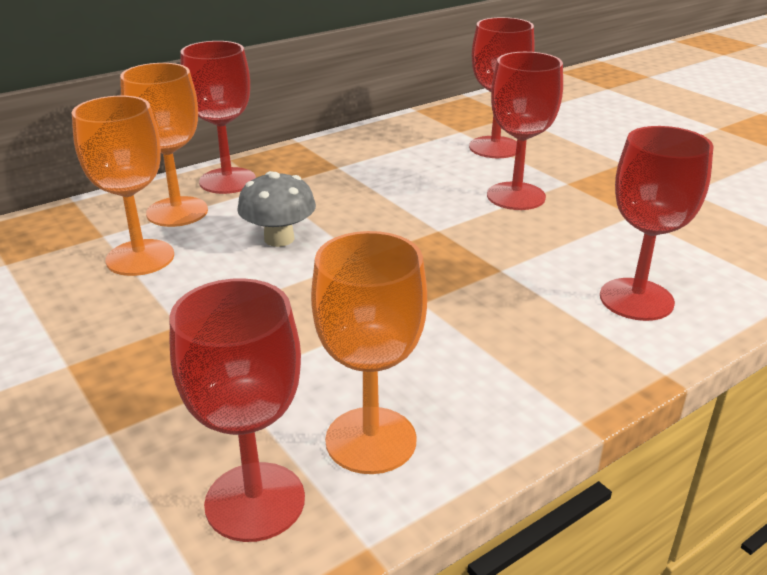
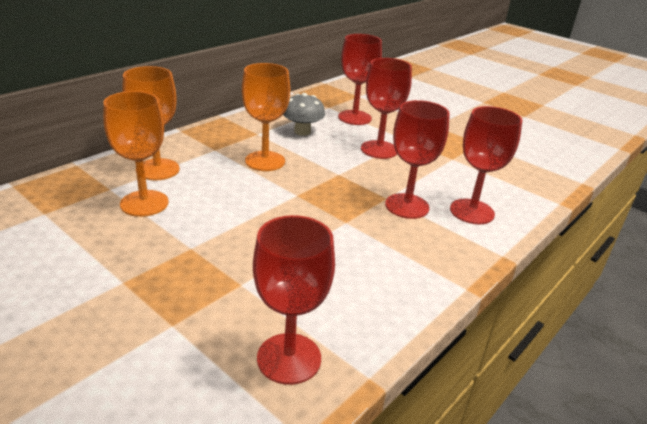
camera: 15 degrees left, 0 degrees up
(227, 181) = (185, 146): red goblet -> red goblet (407, 206)
(279, 239) = (237, 185): grey mushroom -> grey mushroom (302, 131)
(371, 440) = (347, 312): orange goblet -> orange goblet (265, 161)

